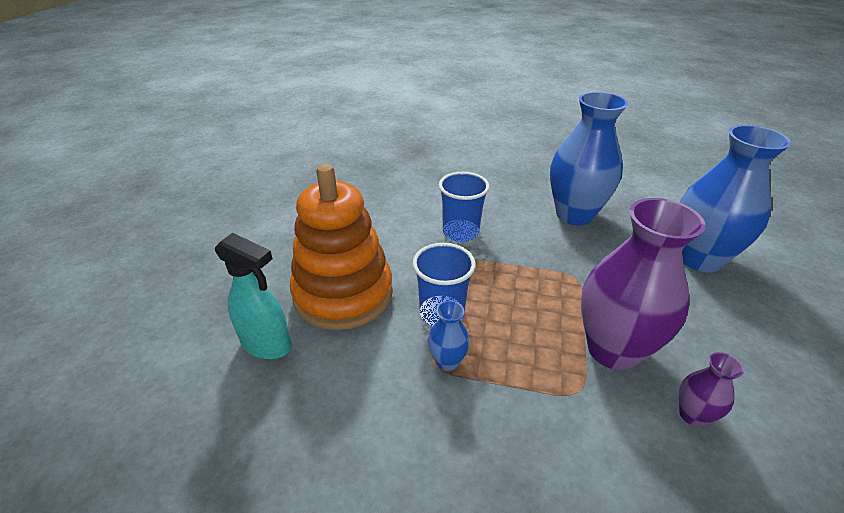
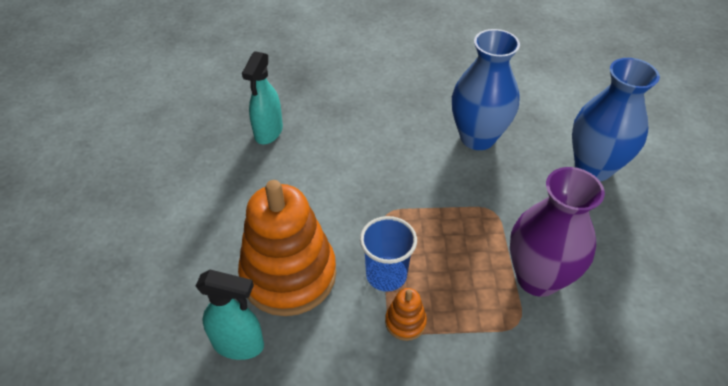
camera: 15 degrees left, 10 degrees up
(373, 182) = (268, 132): none -> turquoise spray bottle
(447, 361) = (405, 322): blue vase -> orange stacking toy
(460, 232) = (377, 180): blue cup -> none
(692, 415) = (606, 323): purple vase -> none

